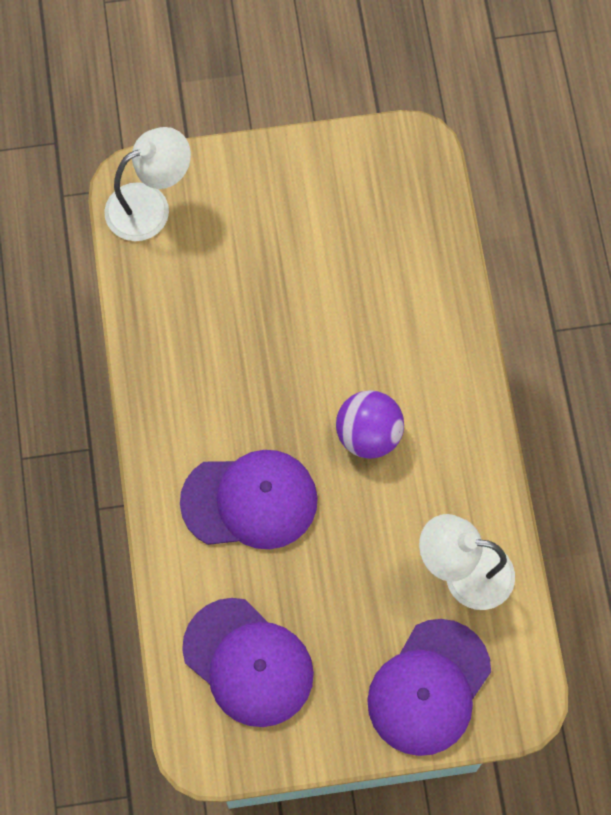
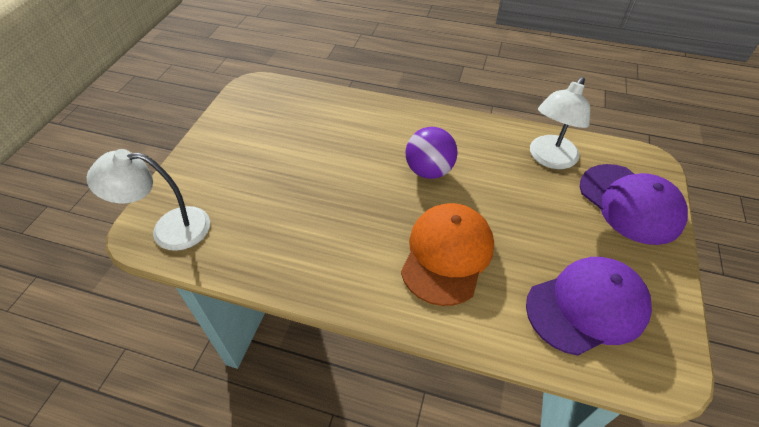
camera: 65 degrees left, 20 degrees down
(150, 206) = (169, 229): white lamp -> white lamp turned 90 degrees counterclockwise
(250, 501) = (447, 254): purple cap -> orange cap

